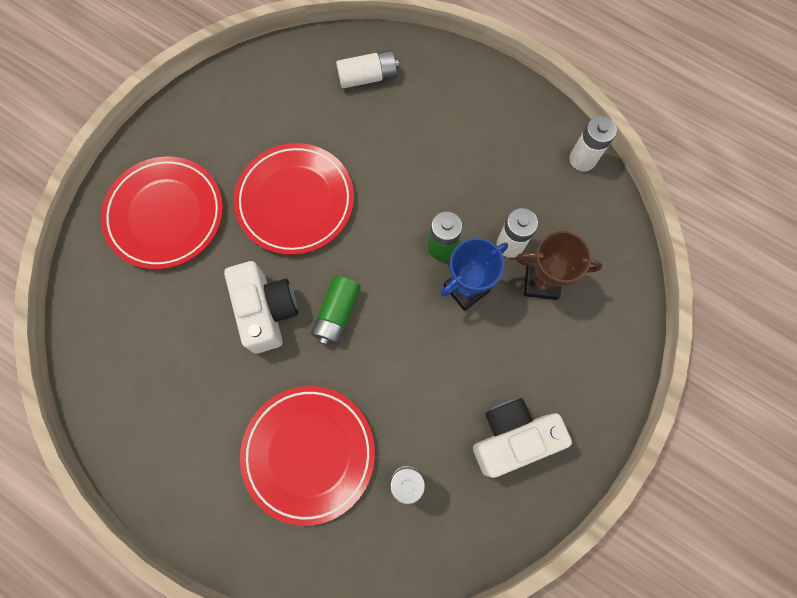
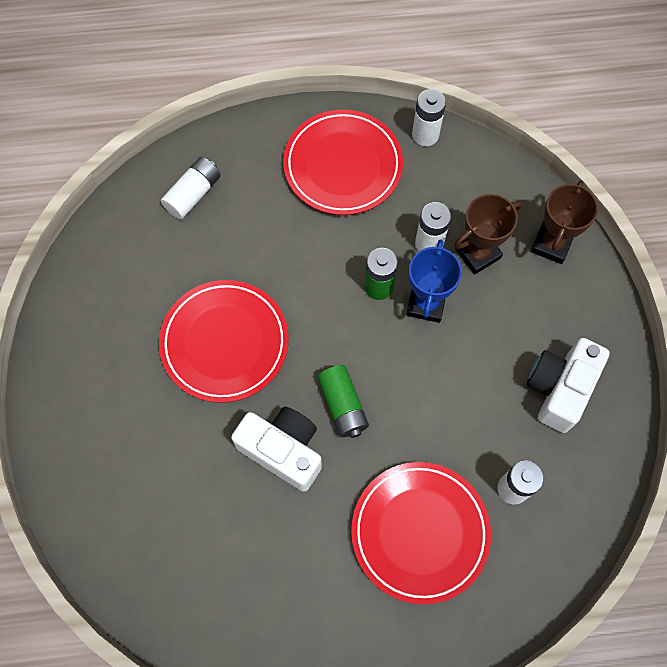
camera: 40 degrees left, 5 degrees down
(165, 215) = (120, 443): red plate -> red plate (343, 165)
(608, 321) = (551, 244): none -> brown trophy

